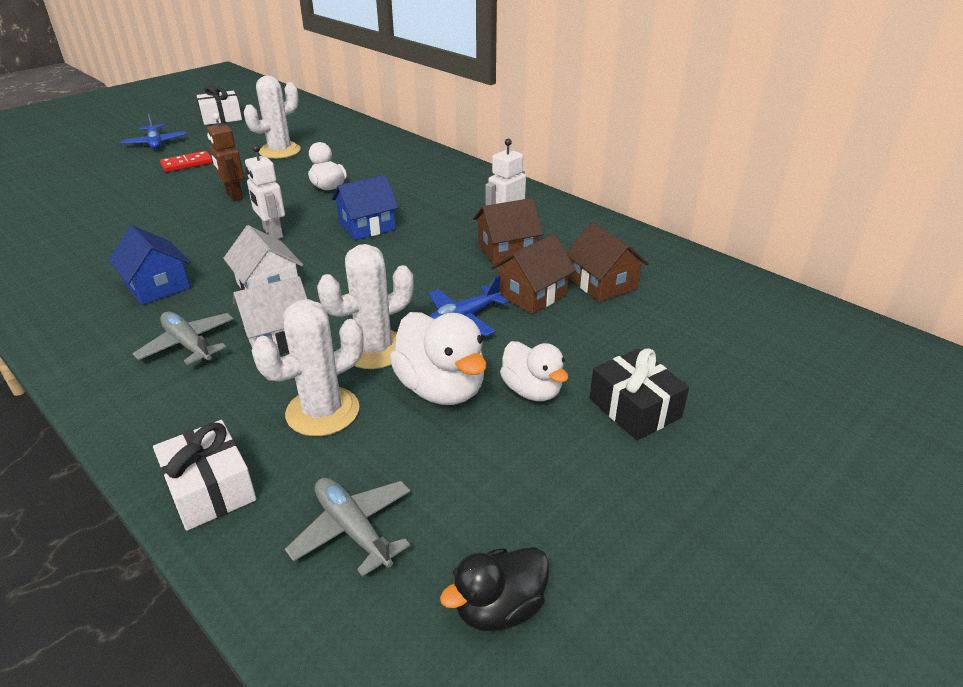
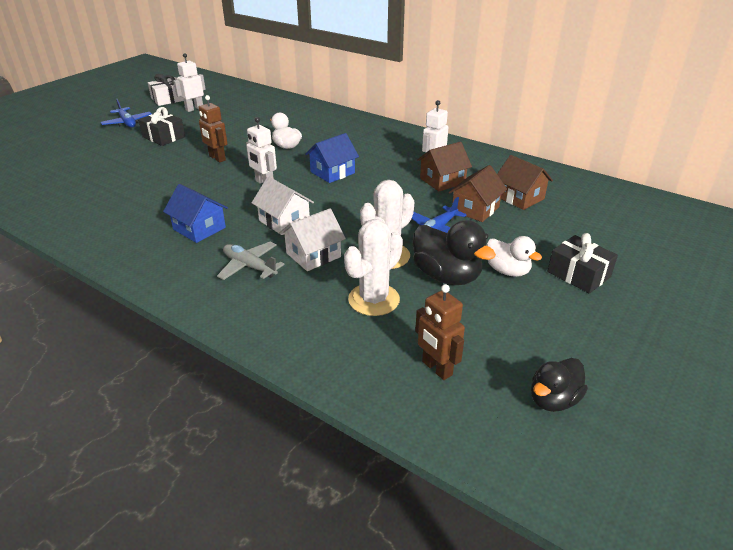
camera: 10 degrees left, 0 degrees up
(187, 164) = (164, 137): red domino -> black gift
(210, 489) = (325, 356): white gift -> none
(244, 131) = (194, 109): none -> white robot
(280, 151) = (232, 122): white cactus -> none
(353, 529) = (436, 368): grey plane -> brown robot
(441, 388) = (446, 276): white duck -> black duck

